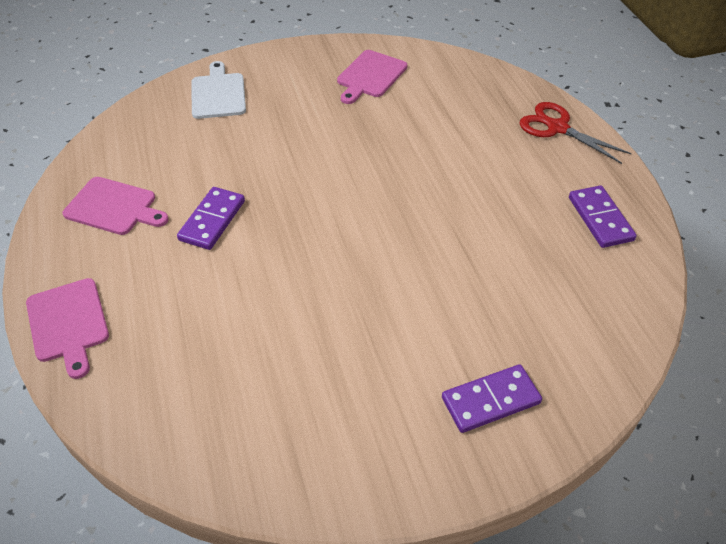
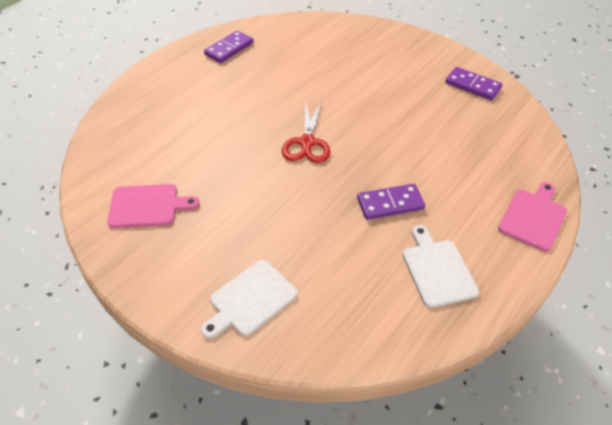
camera: 125 degrees left, 0 degrees up
(114, 207) = (437, 270): pink cutting board -> white cutting board
(490, 400) = (385, 47): purple domino -> purple domino (472, 86)
(557, 128) = (150, 86): red scissors -> red scissors (307, 143)

